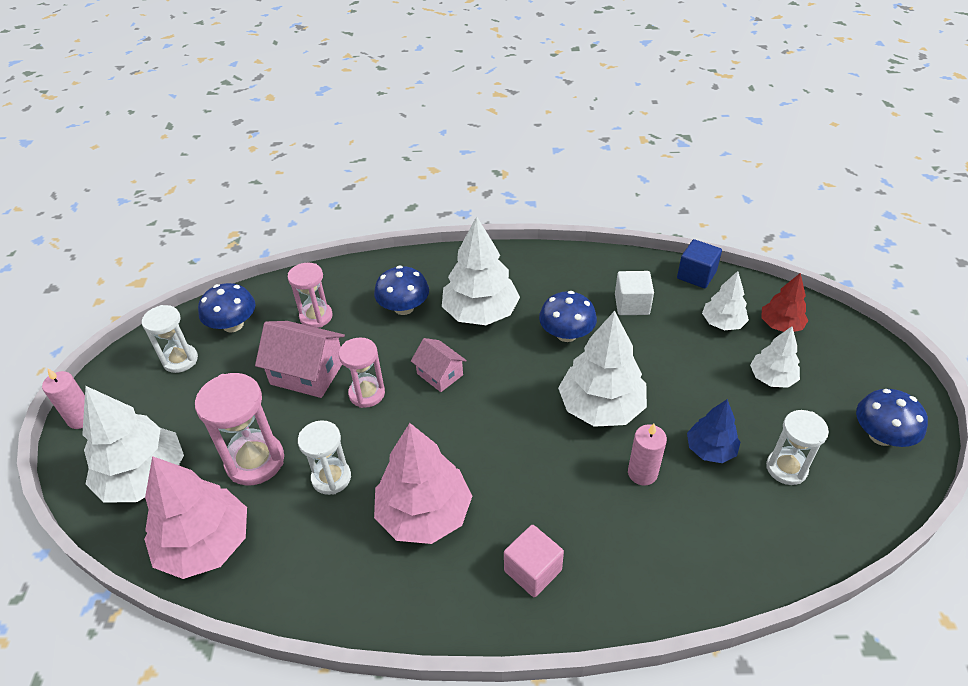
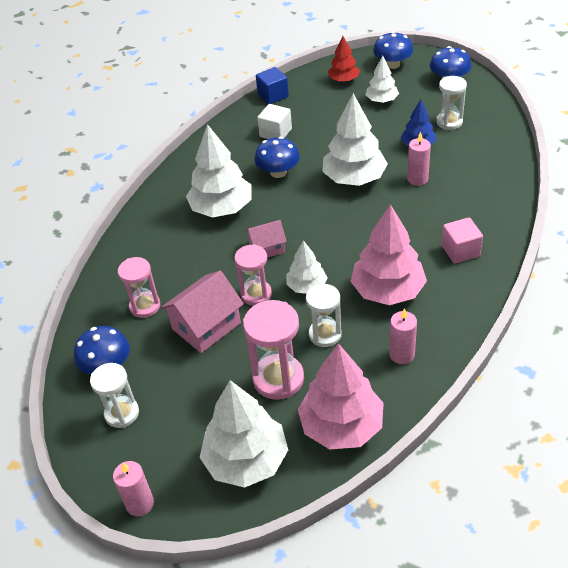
camera: 60 degrees left, 0 degrees up
(327, 566) = (402, 354): none -> pink candle
(404, 307) = (180, 249): blue mushroom -> blue mushroom (392, 64)
(722, 323) = (323, 101): white tree -> white tree (307, 286)

